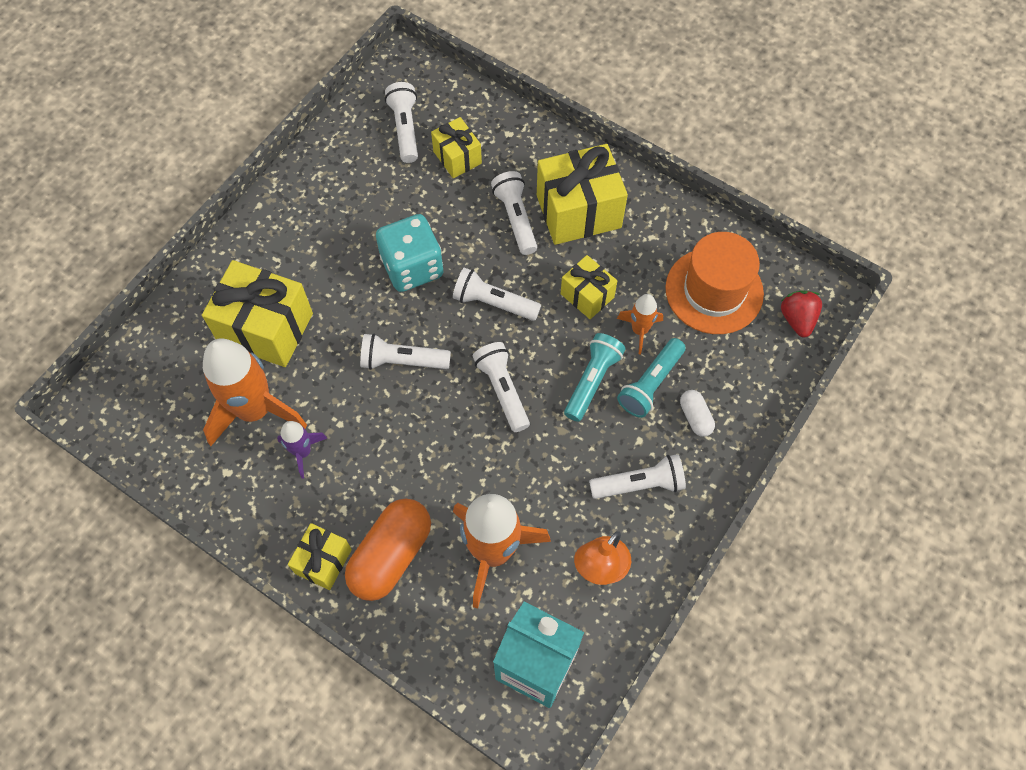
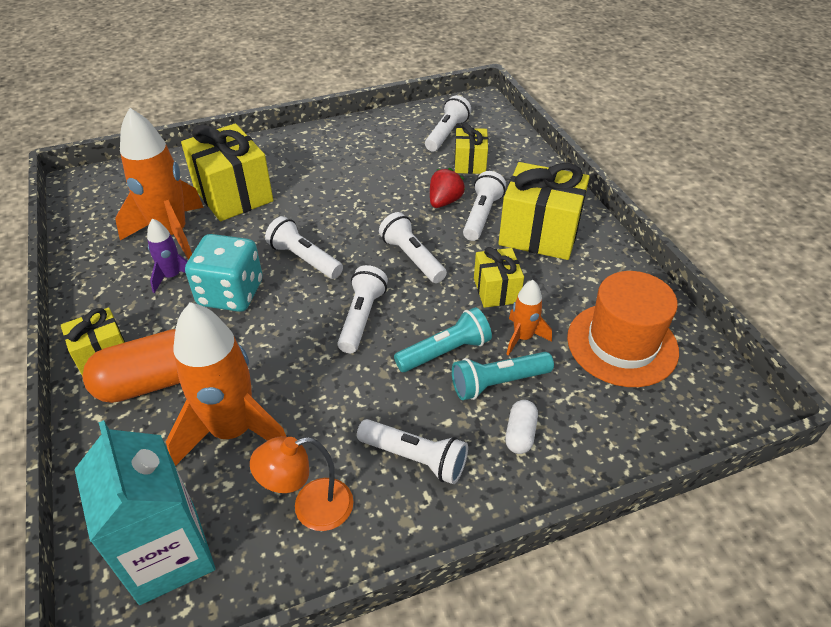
camera: 35 degrees right, 20 degrees down
(412, 267) = (372, 208): turquoise dice -> turquoise dice (231, 293)
(797, 319) = (697, 410): red strawberry -> red strawberry (444, 201)

